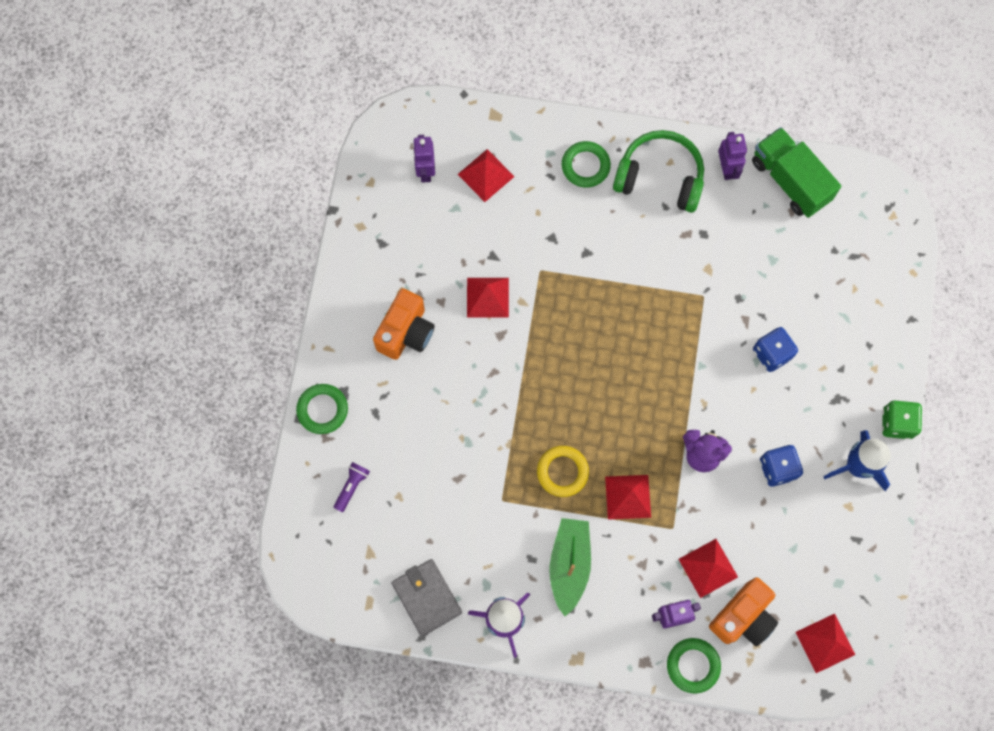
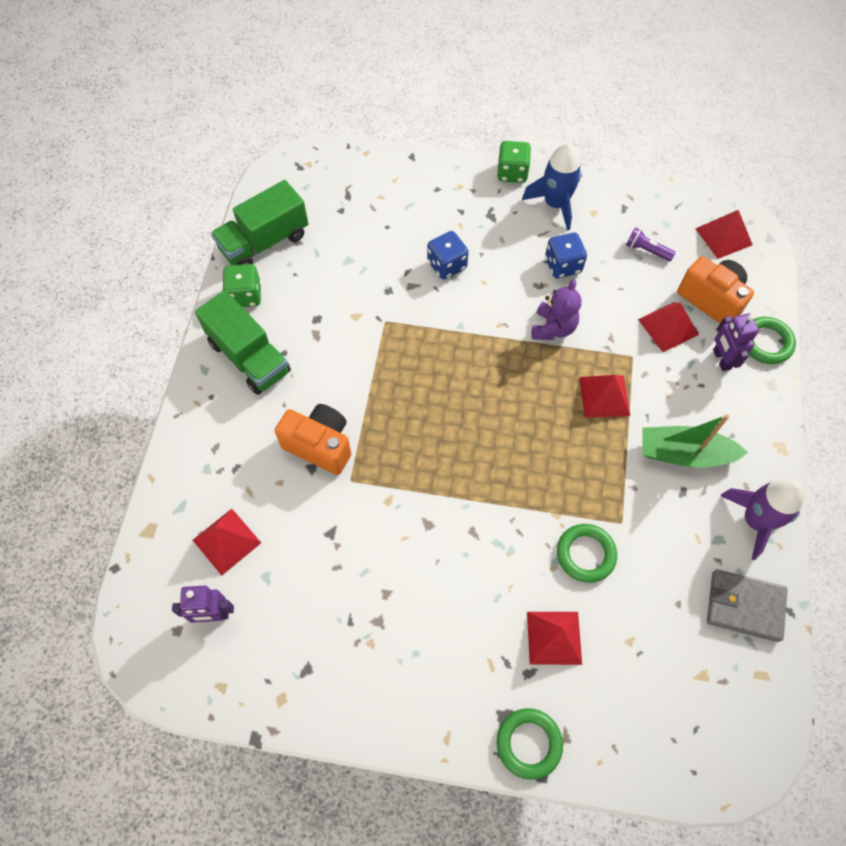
camera: 90 degrees left, 10 degrees down
(352, 487) = (624, 701): purple flashlight -> purple flashlight (646, 250)
(406, 332) = (425, 636): orange camera -> orange camera (320, 445)
(426, 598) = (744, 606): grey wallet -> grey wallet turned 45 degrees clockwise
(487, 297) = (382, 539): red pyramid -> red pyramid (554, 637)
(562, 472) = (583, 459): yellow ring -> none
(585, 166) = (227, 431): green ring -> green ring (585, 554)
(660, 178) = (249, 357): green headphones -> green truck
(726, 168) = (245, 295): purple robot -> green dice

